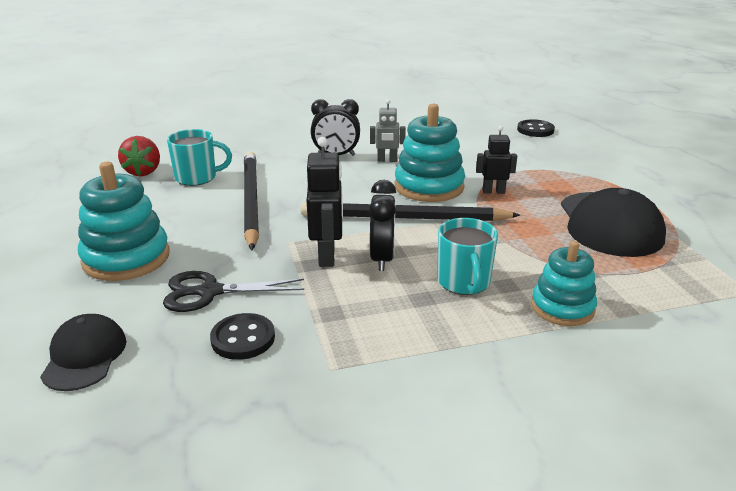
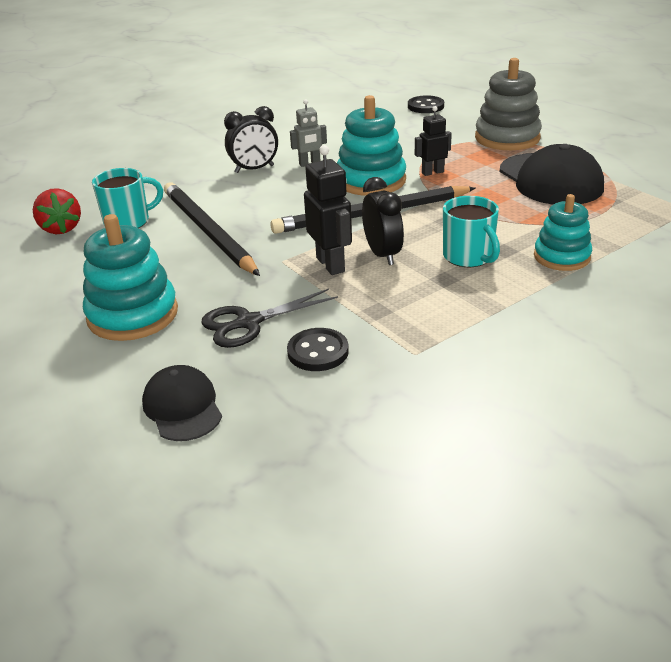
camera: 20 degrees left, 5 degrees up
(594, 174) = (507, 138): none -> grey stacking toy

